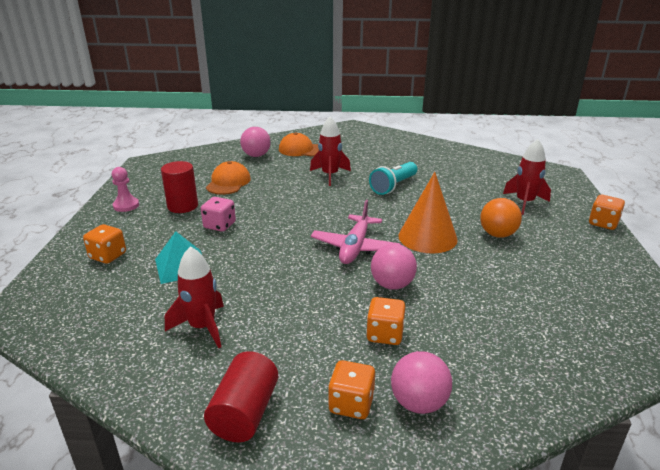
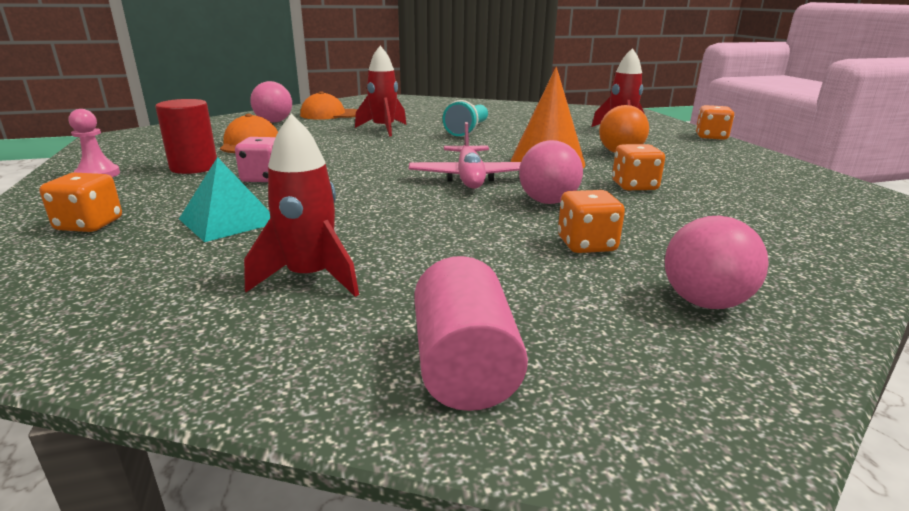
camera: 20 degrees left, 5 degrees down
(244, 413) = (464, 366): red cylinder -> pink cylinder
(351, 404) = (618, 321): orange dice -> orange dice (634, 186)

